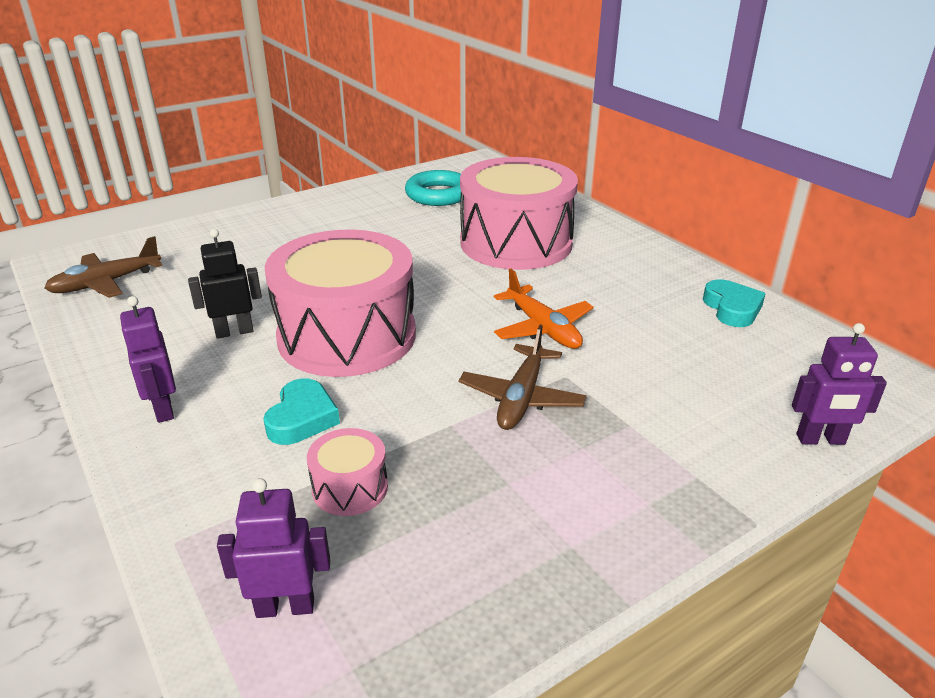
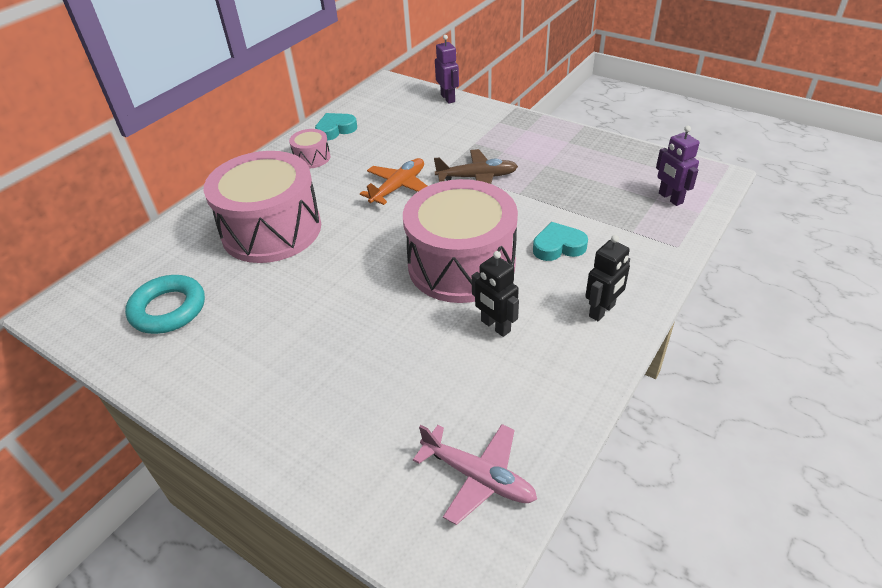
camera: 110 degrees left, 10 degrees up
(106, 283) = (478, 477): brown plane -> pink plane
(163, 409) = (602, 311): purple robot -> black robot
(350, 488) = (592, 208): pink drum -> pink drum (312, 158)

